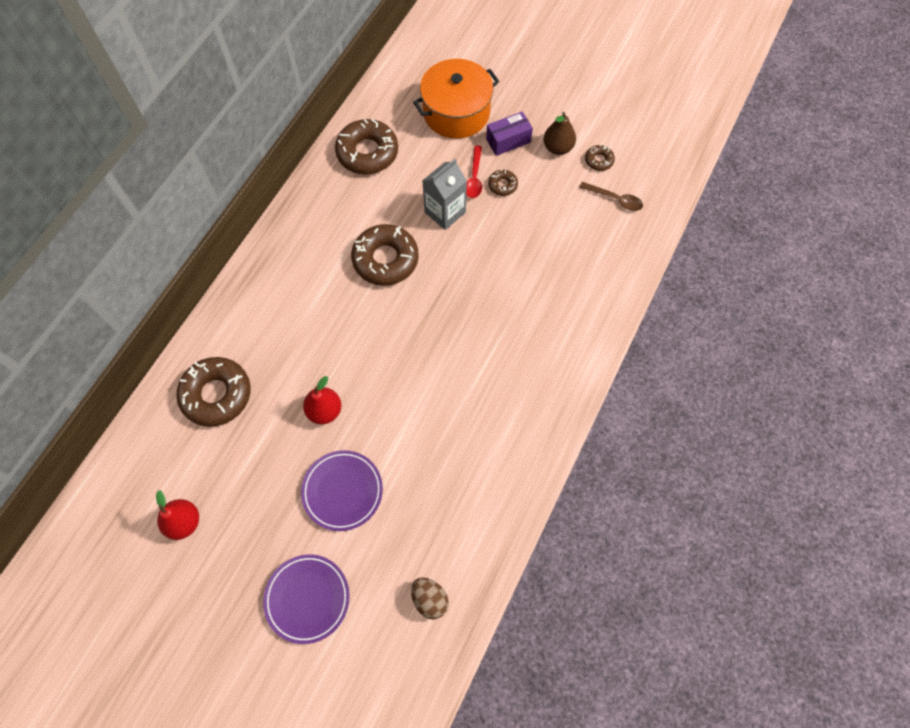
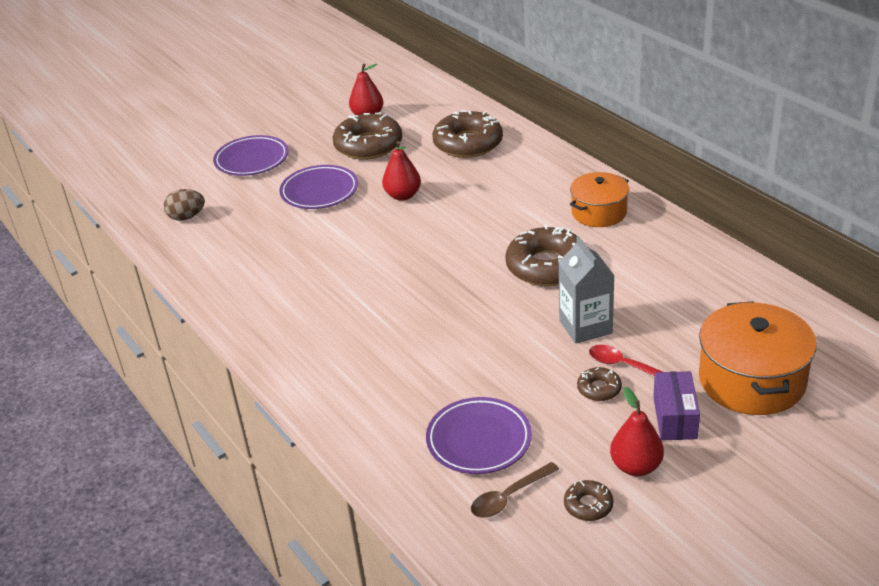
camera: 120 degrees right, 30 degrees down
(300, 249) = (599, 212): none -> orange pot
(367, 152) = (715, 286): brown donut -> brown donut (368, 145)
(557, 148) = (636, 466): brown pear -> red pear
(580, 232) = (479, 440): none -> purple plate

